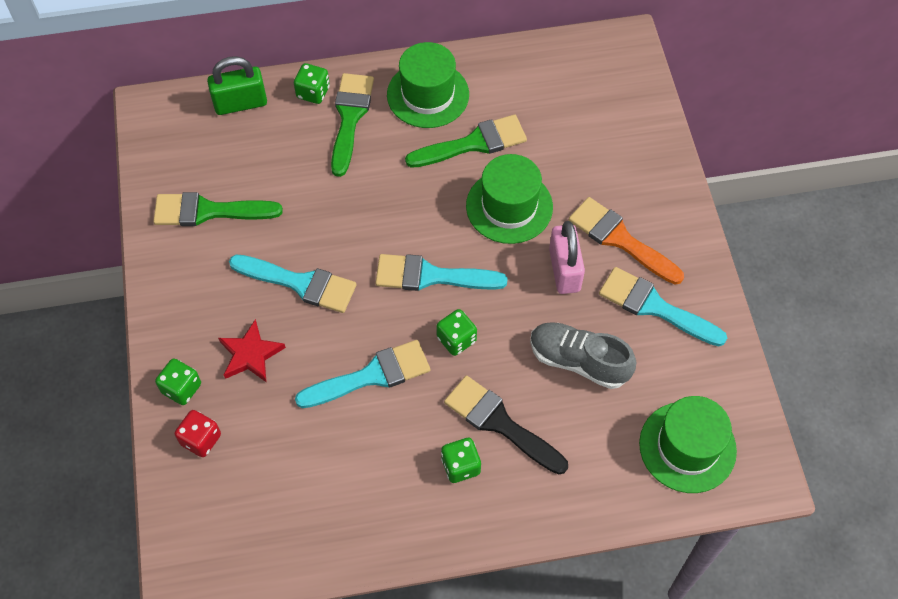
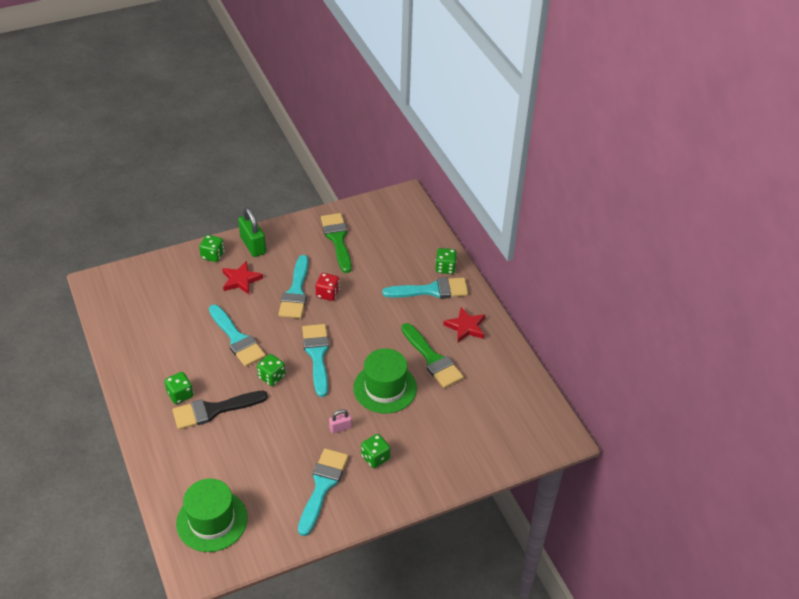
camera: 75 degrees right, 15 degrees down
(201, 439) = (181, 271): red dice -> red dice (327, 294)
(240, 103) = (424, 236): green padlock -> green padlock (253, 245)
(350, 118) = (431, 290): green brush -> turquoise brush
(428, 94) = (466, 327): green hat -> red star
(500, 423) = (214, 410): black brush -> black brush turned 135 degrees counterclockwise
(564, 270) = (340, 428): pink padlock -> pink padlock, size x0.52
(579, 361) = (268, 447): grey shoe -> none
(620, 239) = (375, 457): orange brush -> green dice

